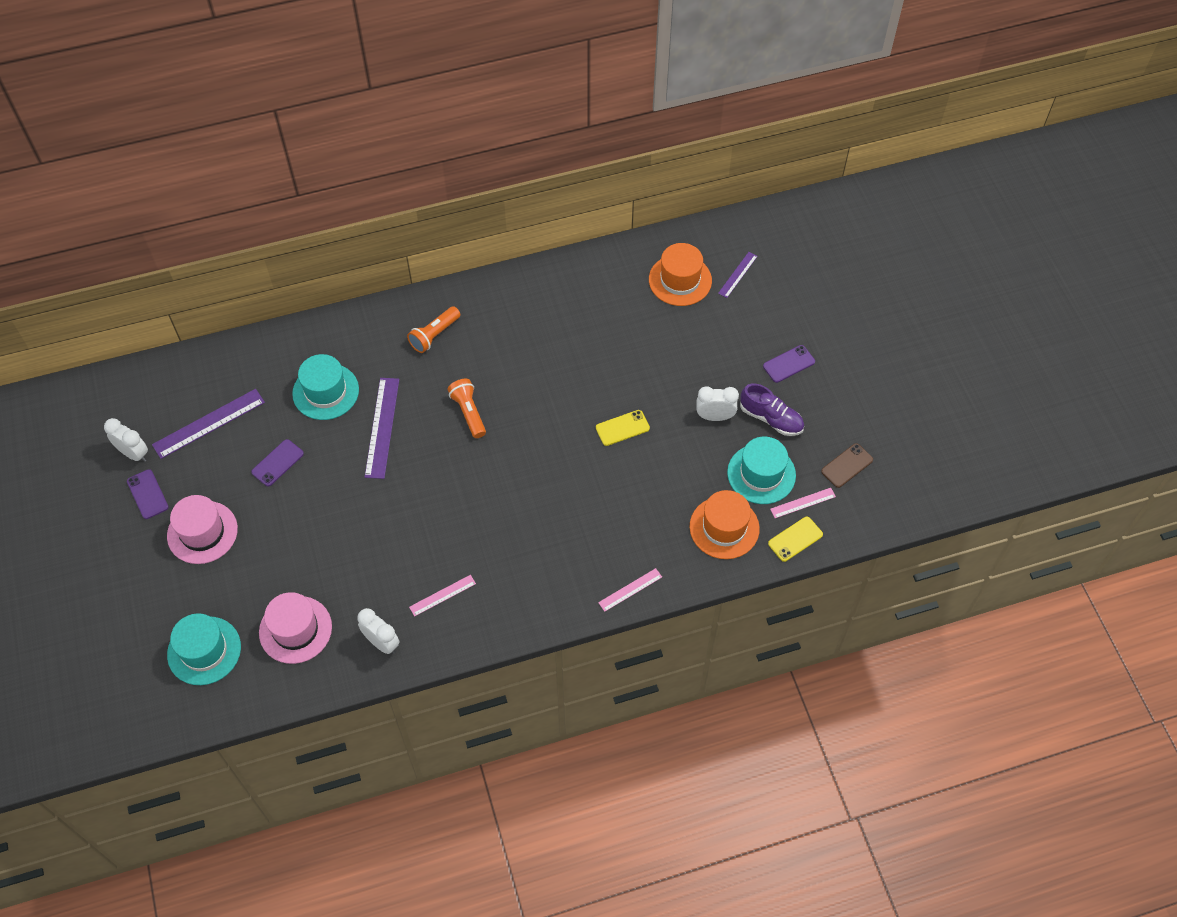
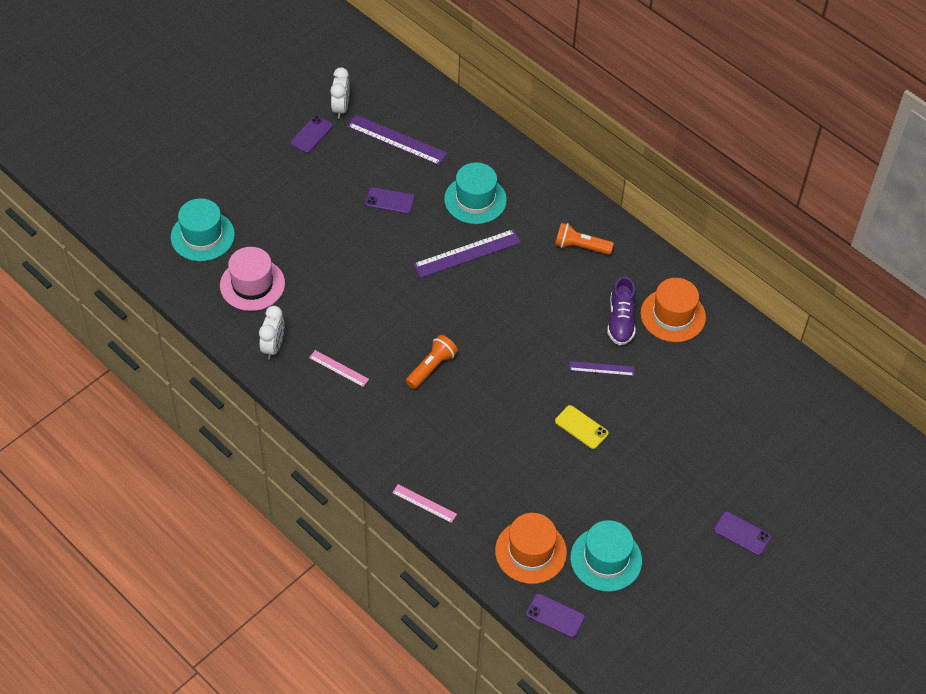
camera: 60 degrees right, 5 degrees down
(202, 532) = (300, 184): pink hat -> none
(468, 412) = (521, 306): orange flashlight -> orange flashlight (431, 367)
(680, 280) = (771, 404): orange hat -> orange hat (673, 315)
(715, 416) = (642, 495): white clock -> none
(737, 274) = (812, 449): purple ruler -> purple ruler (601, 368)
(771, 418) = (671, 543): purple shoe -> purple shoe (620, 321)
(795, 539) = (555, 615): yellow phone -> purple phone
(803, 503) = (597, 606): pink ruler -> none
(847, 465) = (662, 629): brown phone -> none

